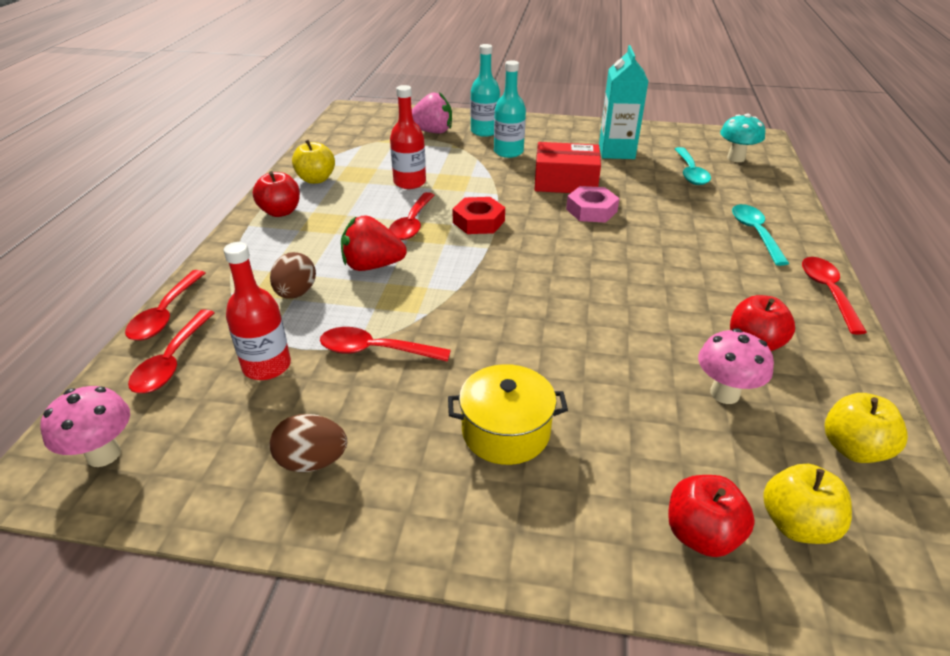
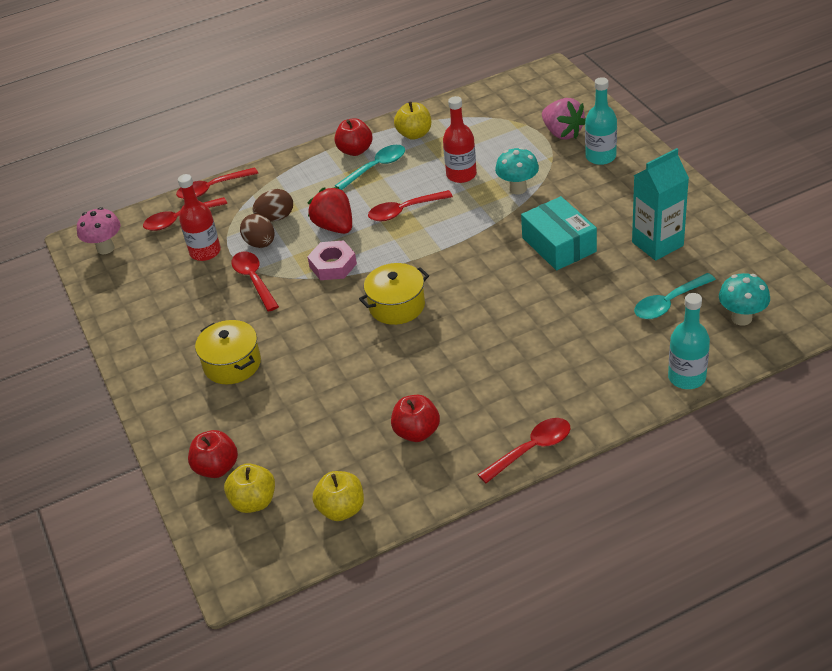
camera: 60 degrees right, 5 degrees up
(312, 461) = (154, 312): brown egg -> brown egg (260, 243)
(469, 170) = (518, 188): none -> turquoise mushroom
(478, 222) = (441, 237): red nut -> none
(508, 152) = (576, 189): turquoise bottle -> turquoise bottle (686, 377)
(545, 280) = (397, 306): none -> yellow pot
(565, 182) = (558, 245): red box -> turquoise box
(591, 210) = (524, 280): pink nut -> pink nut (333, 265)
(724, 393) = (346, 436): pink mushroom -> none
(755, 233) = (590, 381): turquoise spoon -> turquoise spoon (376, 167)

